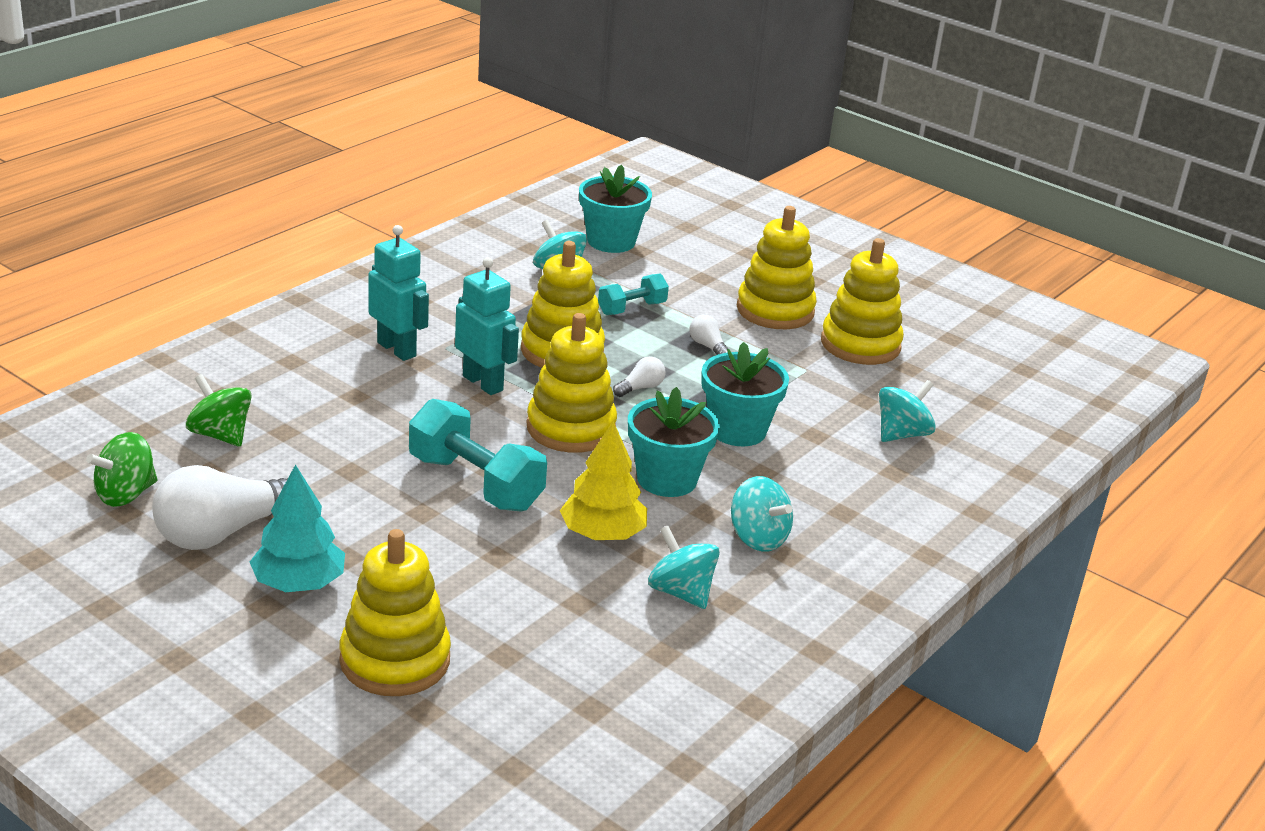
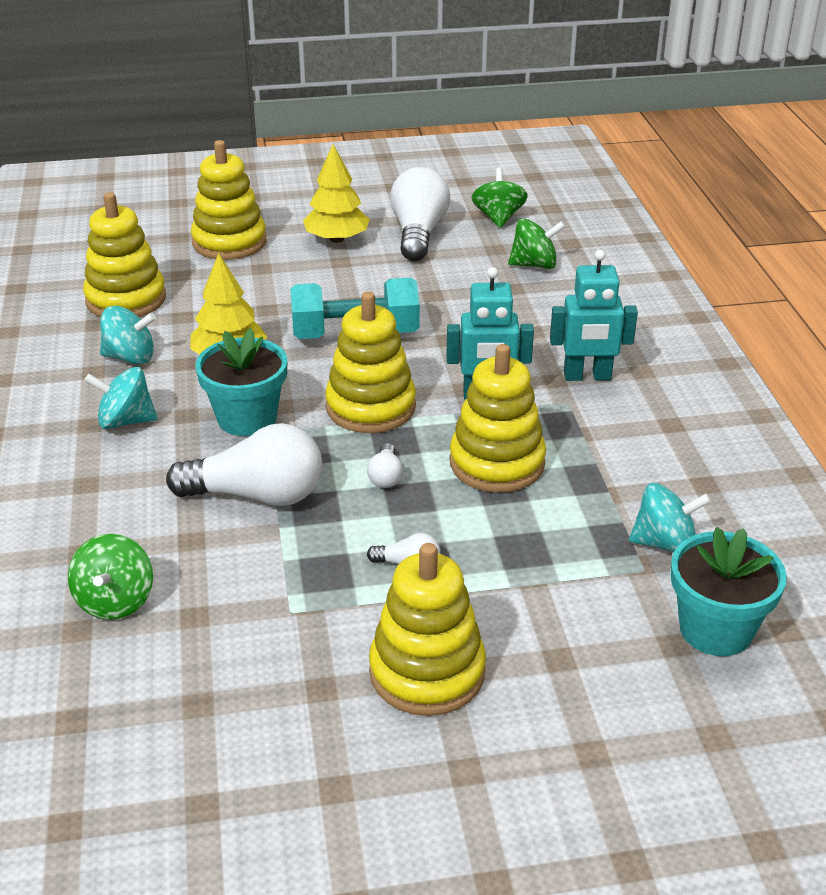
camera: 135 degrees right, 5 degrees up
(298, 583) = (337, 239): turquoise tree -> yellow tree
(632, 308) = (536, 553): turquoise dumbbell -> none
(737, 430) = (257, 495): turquoise flower pot -> white light bulb
(860, 344) = (284, 696): yellow stacking toy -> yellow stacking toy (126, 299)
(902, 434) = (115, 601): turquoise spinning top -> green spinning top

